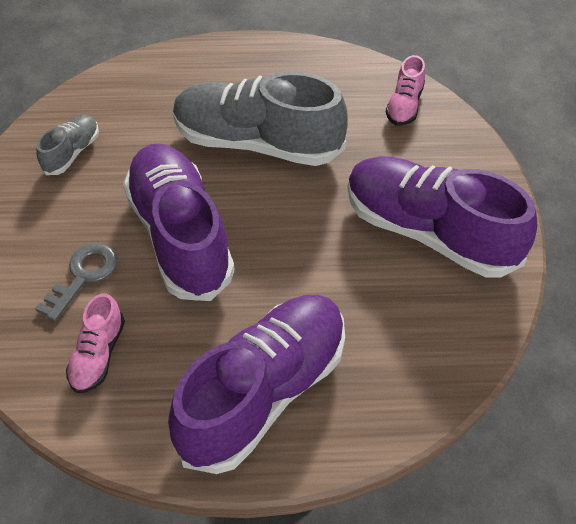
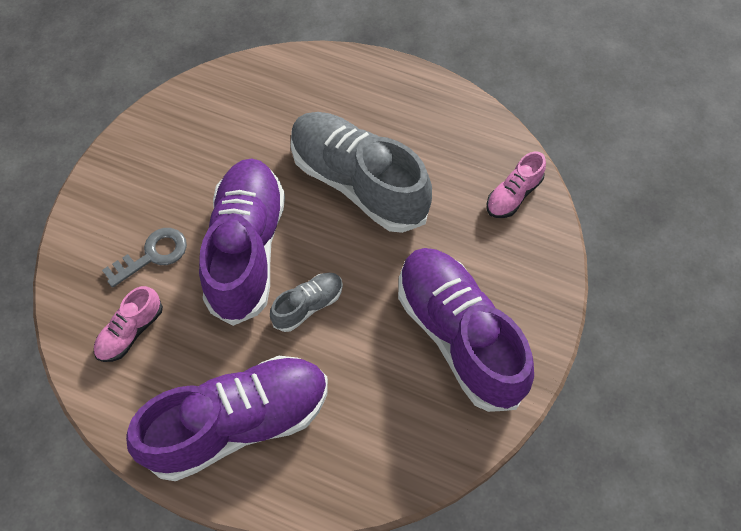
camera: 25 degrees right, 10 degrees up
(72, 153) = (199, 131): grey shoe -> grey shoe (308, 305)

